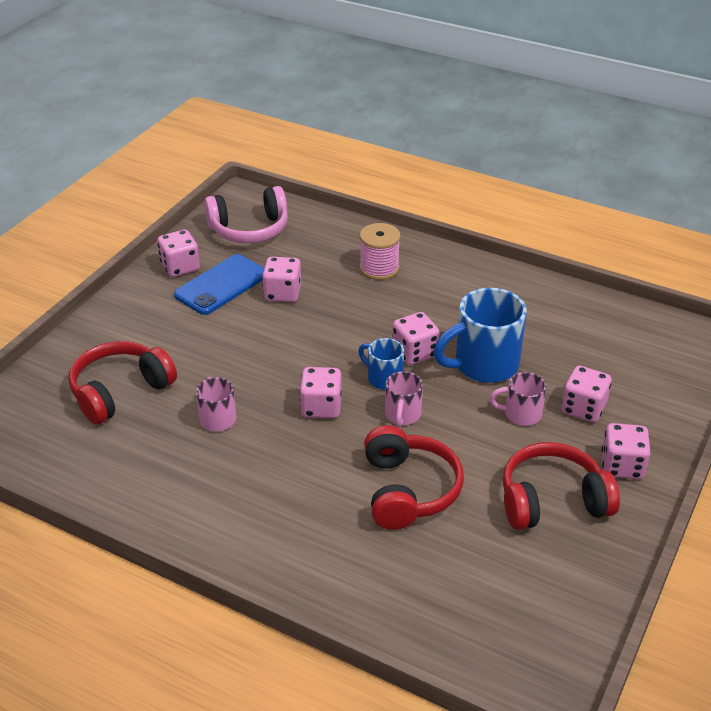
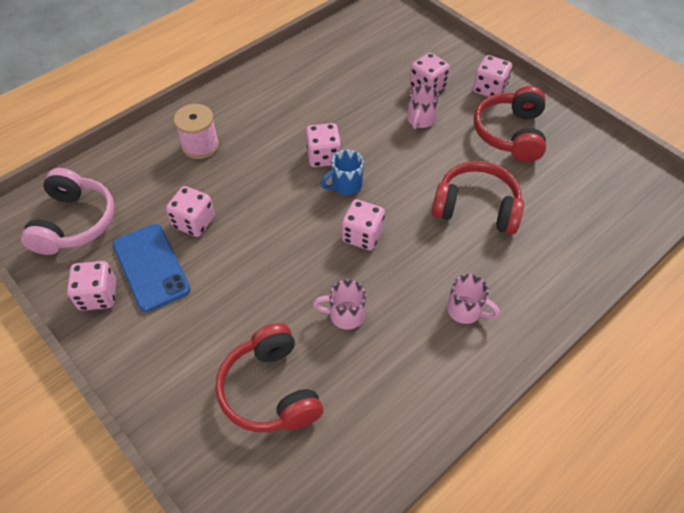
camera: 70 degrees left, 15 degrees up
(402, 415) = (393, 186): pink mug -> pink mug (466, 310)
(483, 365) = (358, 122): blue mug -> none

